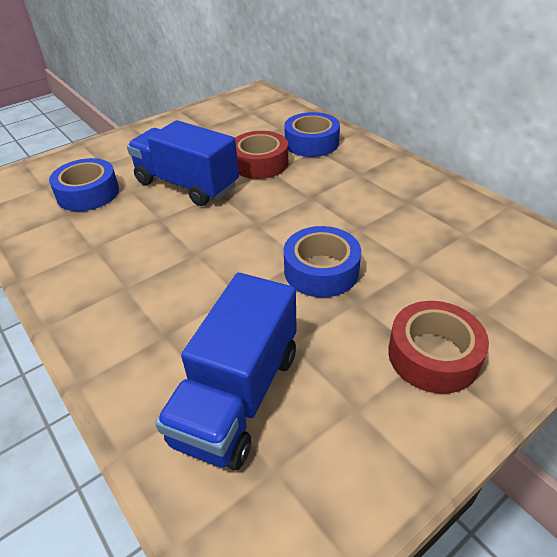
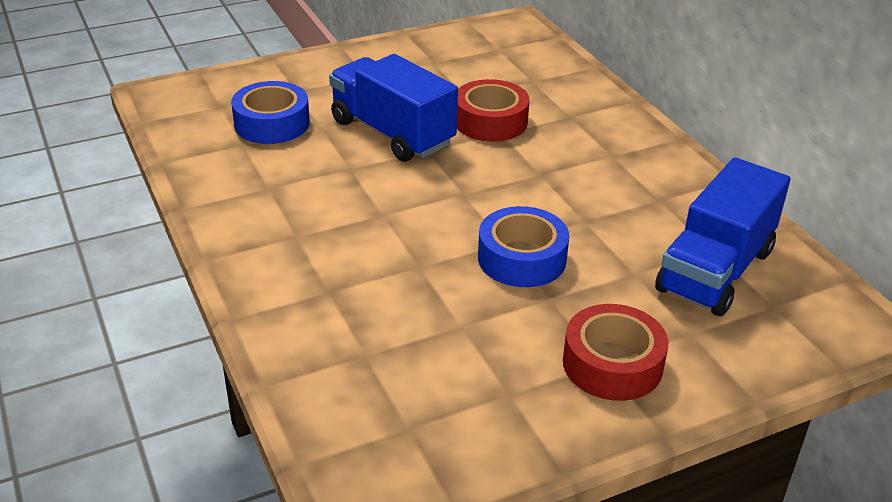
camera: 10 degrees right, 5 degrees down
(238, 395) = (391, 360): blue truck -> blue truck (715, 270)
(311, 143) = (566, 106): blue tape -> none

